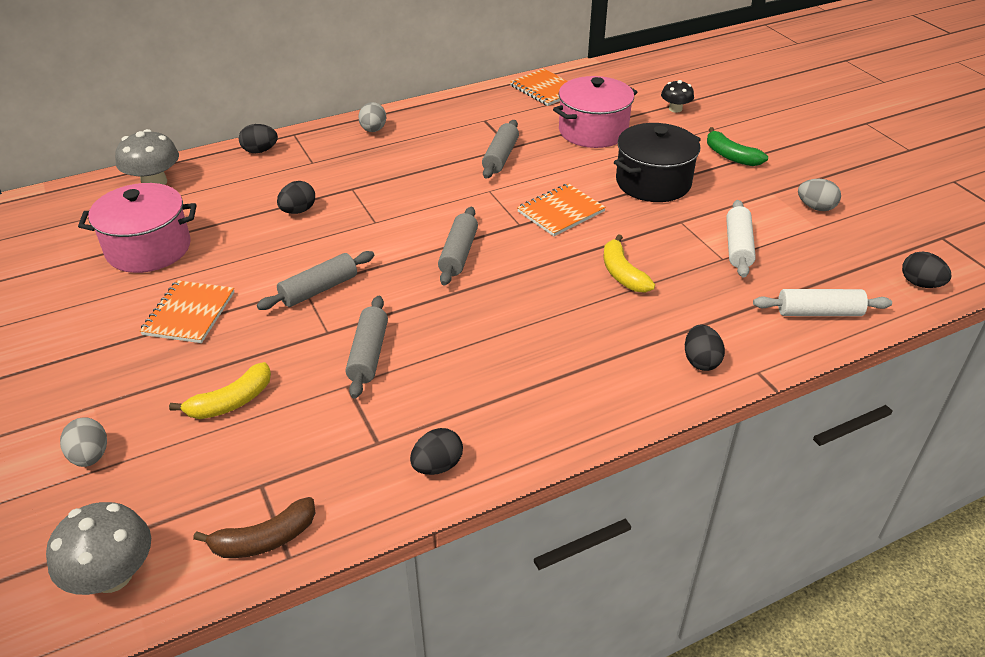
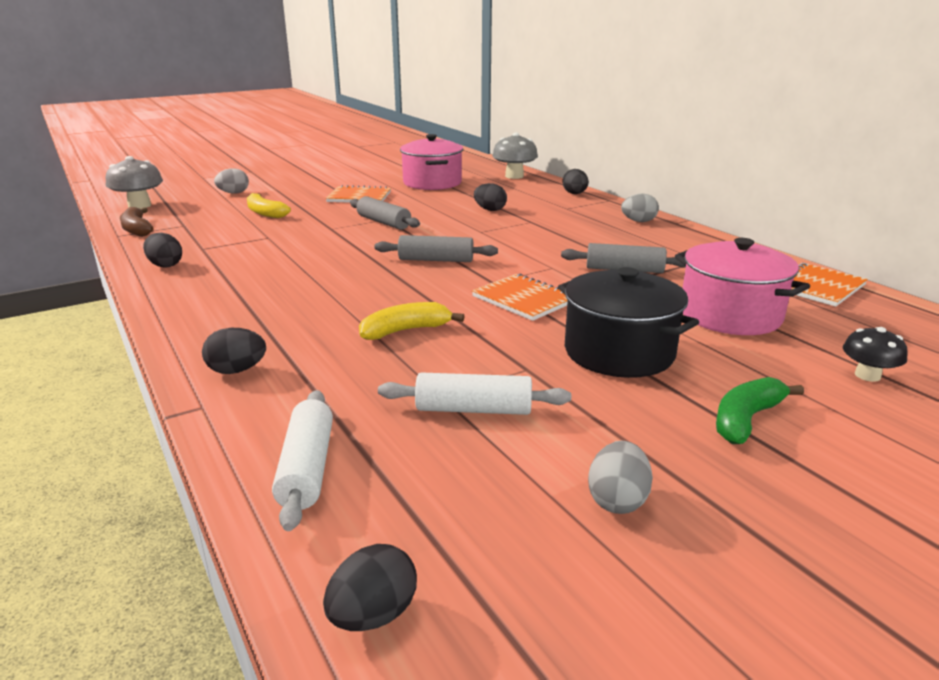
camera: 85 degrees right, 15 degrees down
(368, 354) = (301, 240): grey rolling pin -> none

